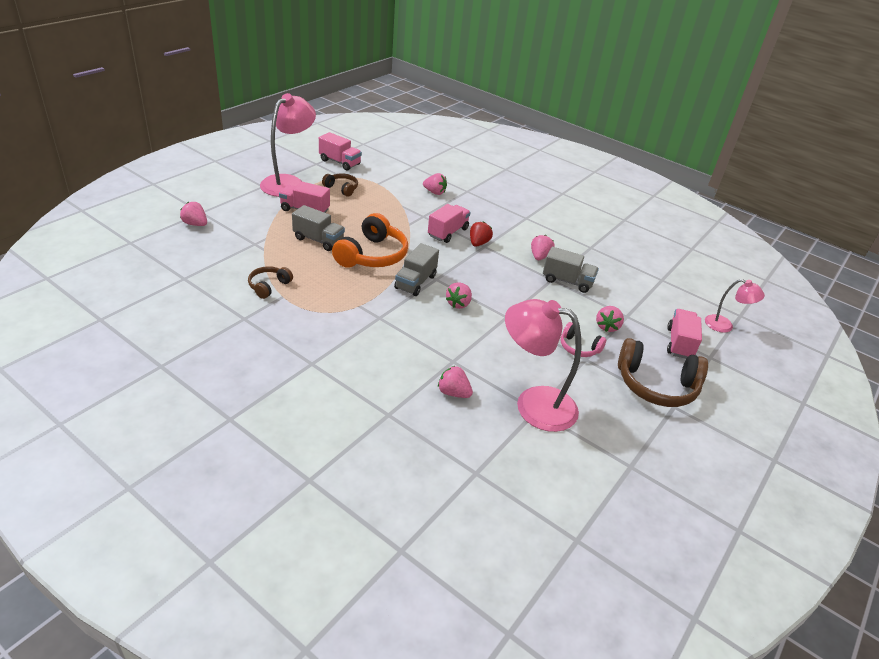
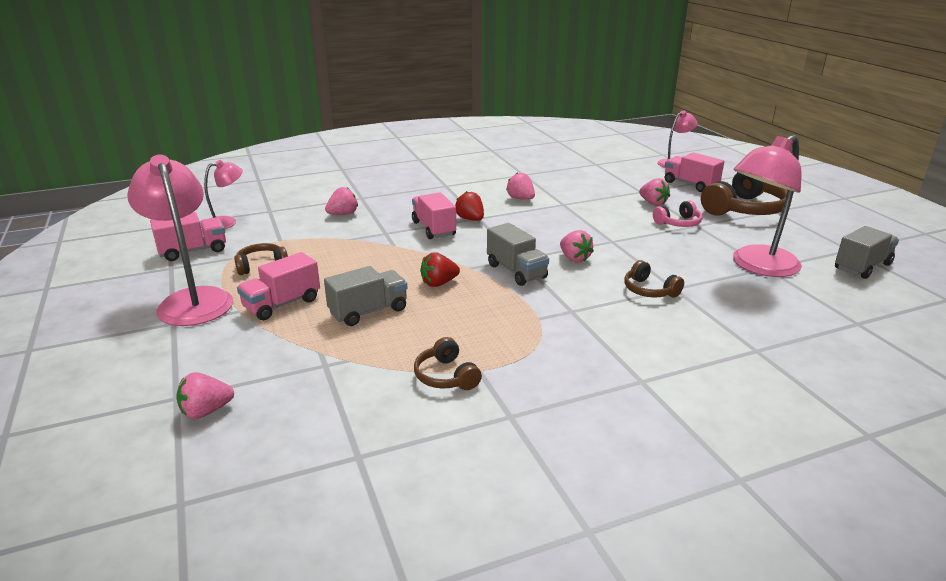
camera: 55 degrees left, 10 degrees down
(372, 255) = (439, 283): orange headphones -> red strawberry
(384, 159) = (227, 222): none -> pink lamp
(438, 348) = (649, 290): none -> brown headphones
(453, 393) = (729, 302): pink strawberry -> none
(567, 281) = (571, 199): grey truck -> grey truck (862, 267)

